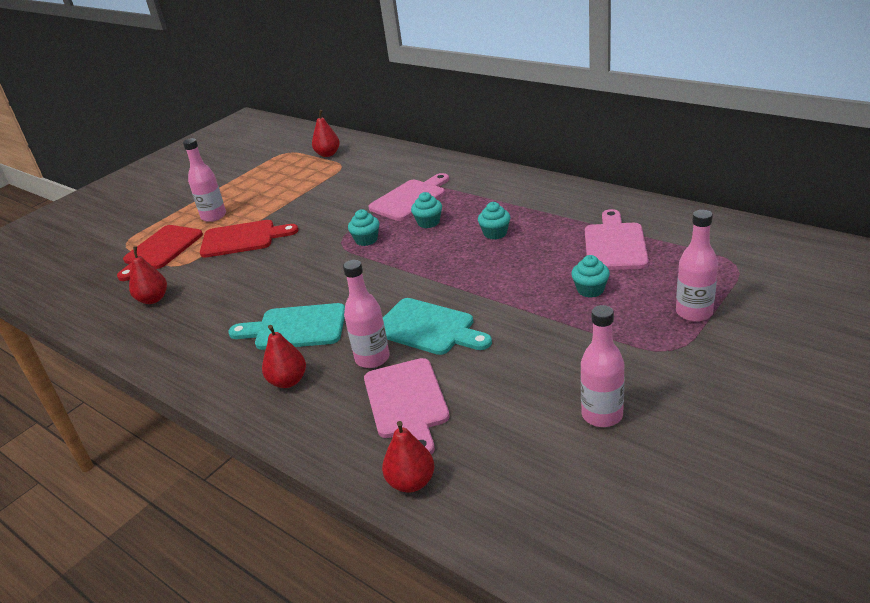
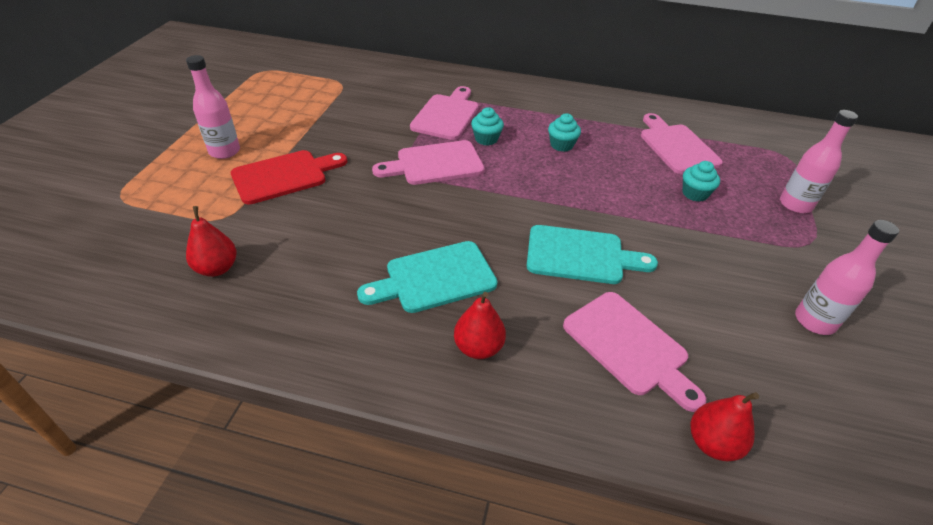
camera: 30 degrees left, 10 degrees up
(160, 250) = (180, 201): red cutting board -> none
(328, 154) = (315, 71): red pear -> none
(366, 240) = (435, 164): turquoise cupcake -> pink cutting board
(372, 358) = (551, 301): pink bottle -> none

